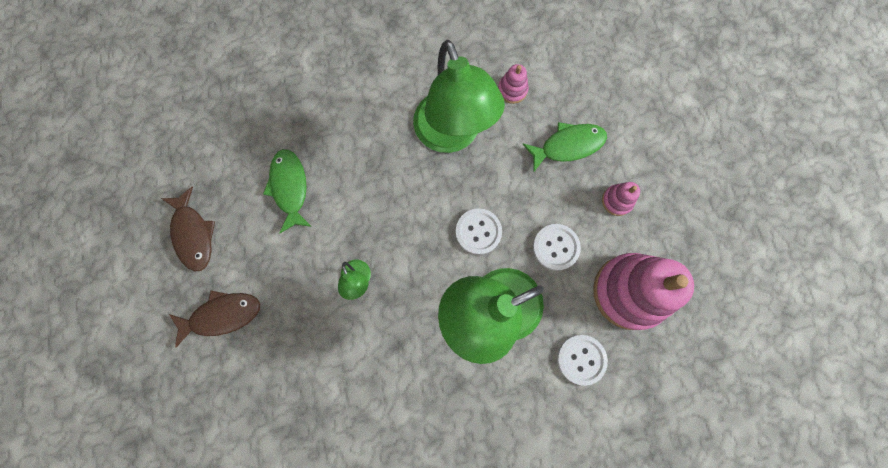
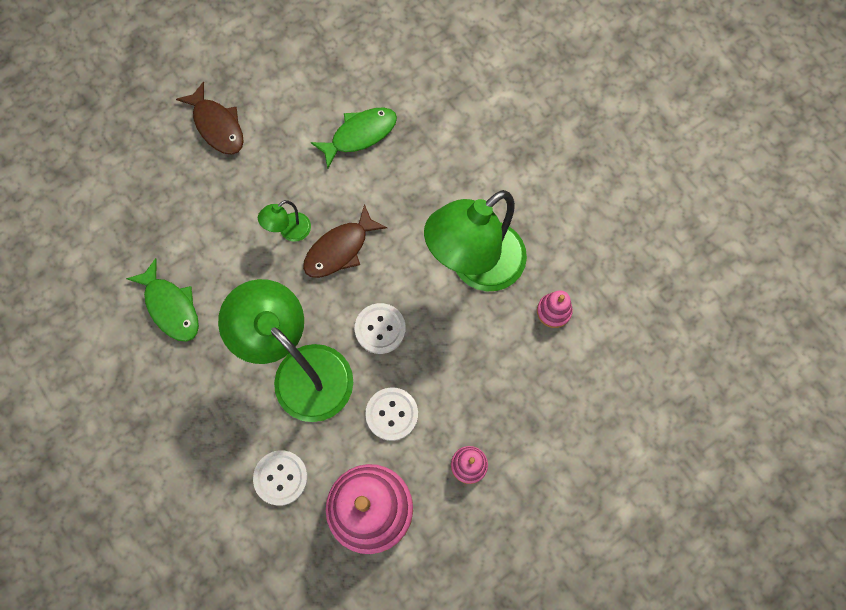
camera: 70 degrees right, 5 degrees down
(193, 234) = (284, 71): brown fish -> brown fish (340, 249)
(568, 146) = (512, 392): green fish -> green fish (171, 307)

